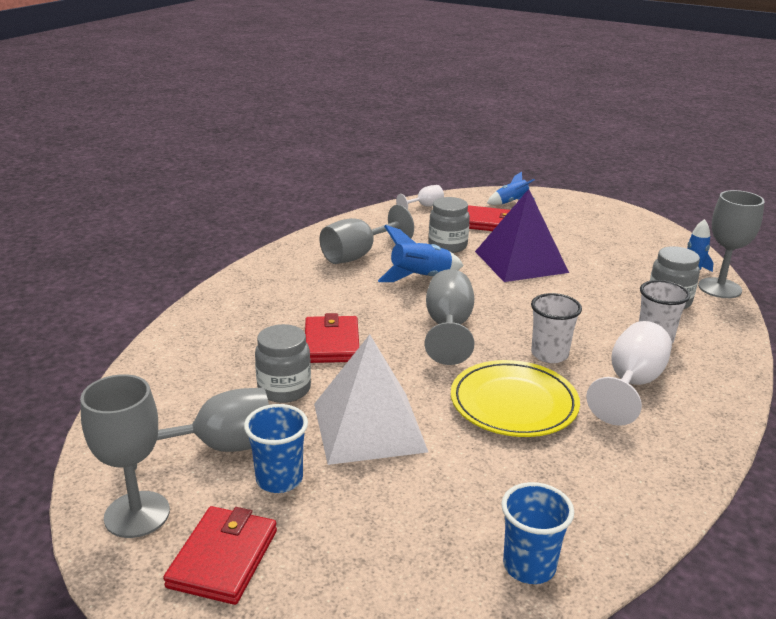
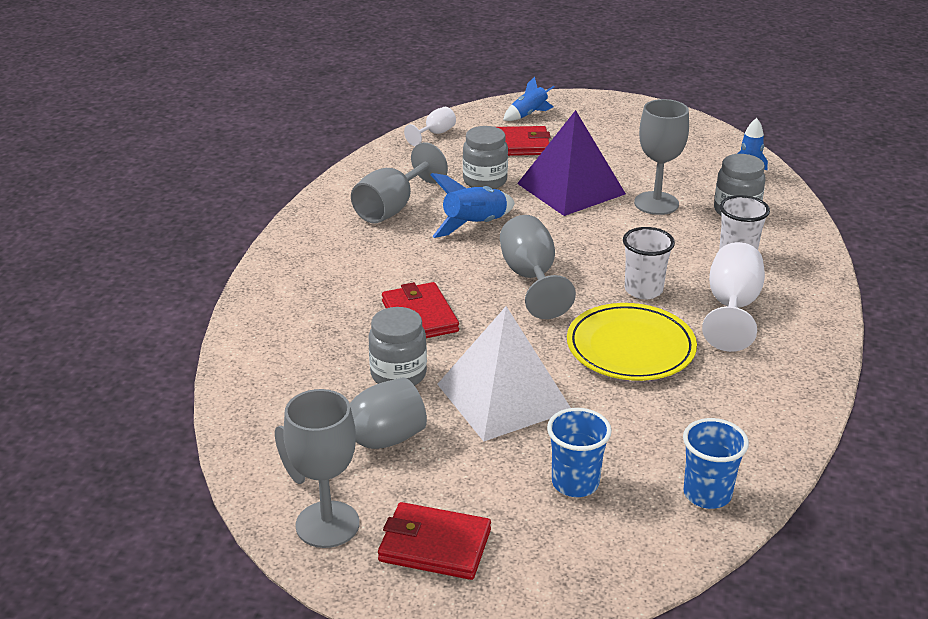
camera: 15 degrees left, 5 degrees up
(223, 558) = (434, 545): red wallet -> red wallet turned 75 degrees counterclockwise
(279, 479) = (445, 464): blue cup -> blue cup (575, 483)
(719, 288) = (780, 188): grey goblet -> grey goblet (656, 203)

